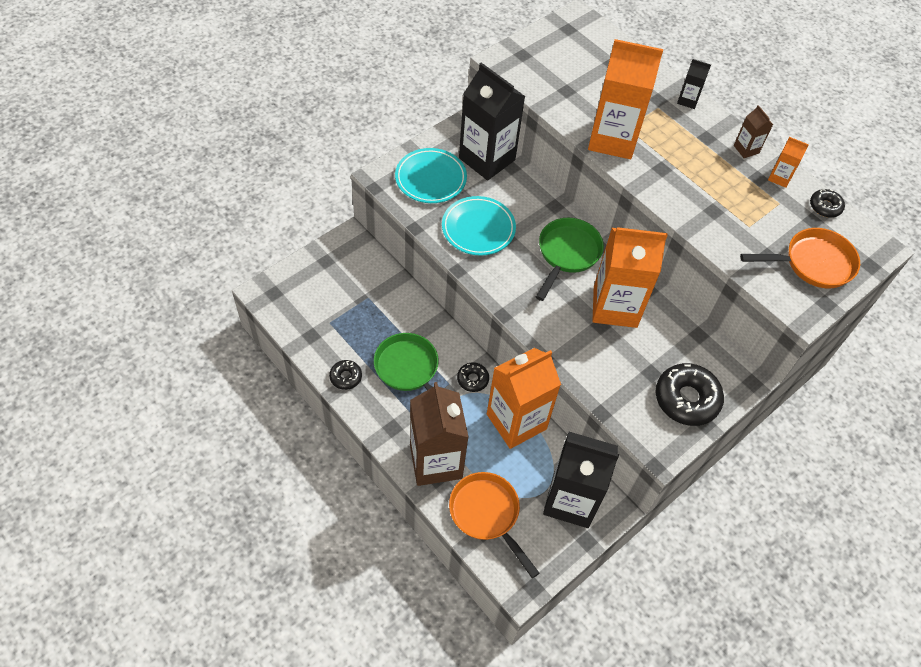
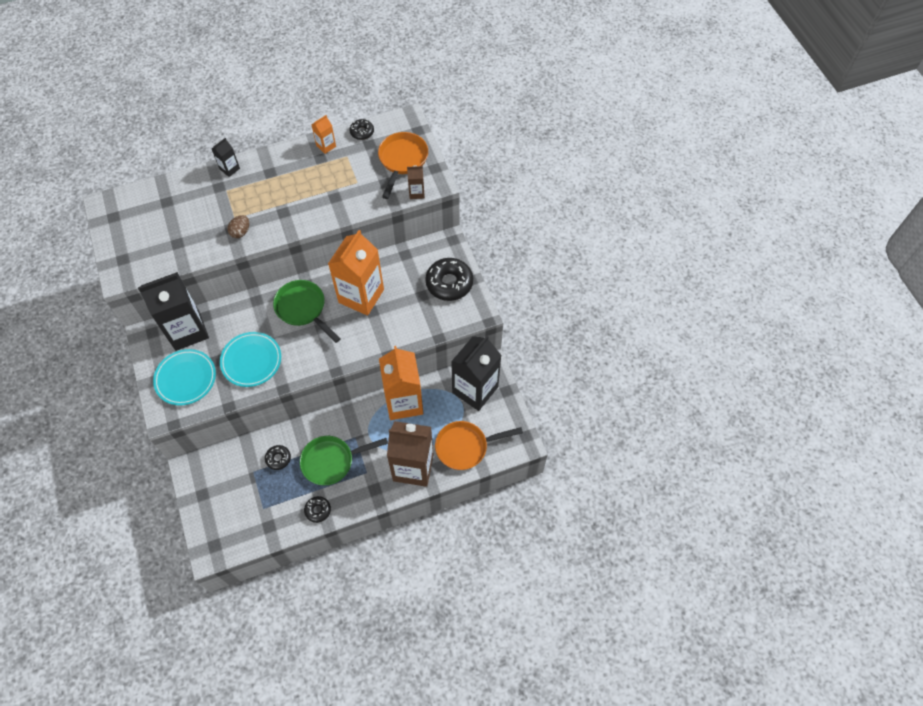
camera: 65 degrees left, 5 degrees up
(472, 379) = (358, 419): black donut -> black donut (278, 458)
(612, 139) = (241, 232): orange carton -> brown egg
(746, 149) = (292, 154): brown carton -> brown carton (416, 193)

